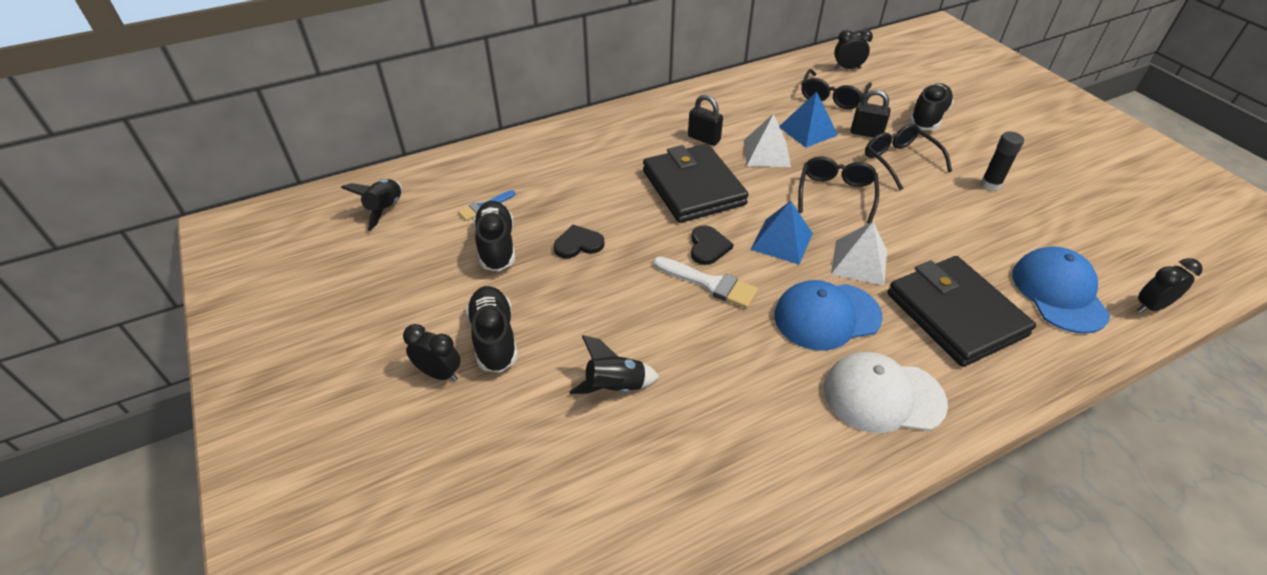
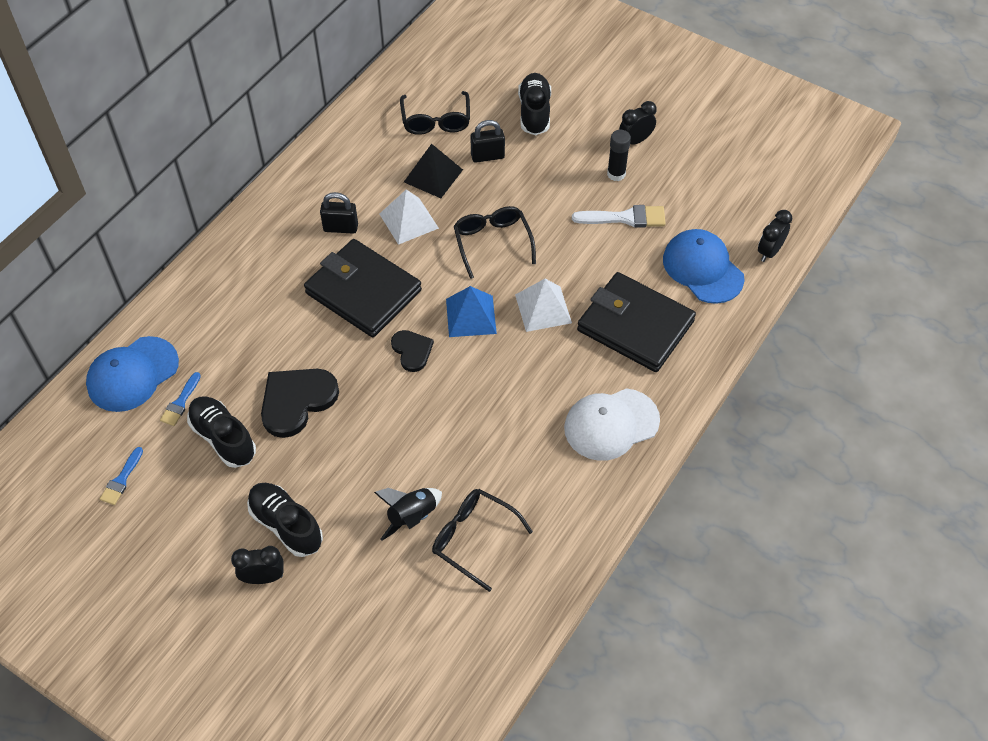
camera: 30 degrees left, 10 degrees up
(385, 210) = (83, 451): black rocket -> none
(394, 241) = (121, 479): none -> blue brush
(578, 244) = (296, 401): black heart -> black heart, size x1.71
(710, 284) = (433, 387): white brush -> white brush (625, 218)
(808, 130) = (433, 175): blue pyramid -> black pyramid
(826, 316) = (540, 374): blue cap -> blue cap (132, 374)
(847, 68) = (432, 74): black clock -> black clock (635, 141)
(900, 161) = (531, 179): black glasses -> black glasses (474, 539)

